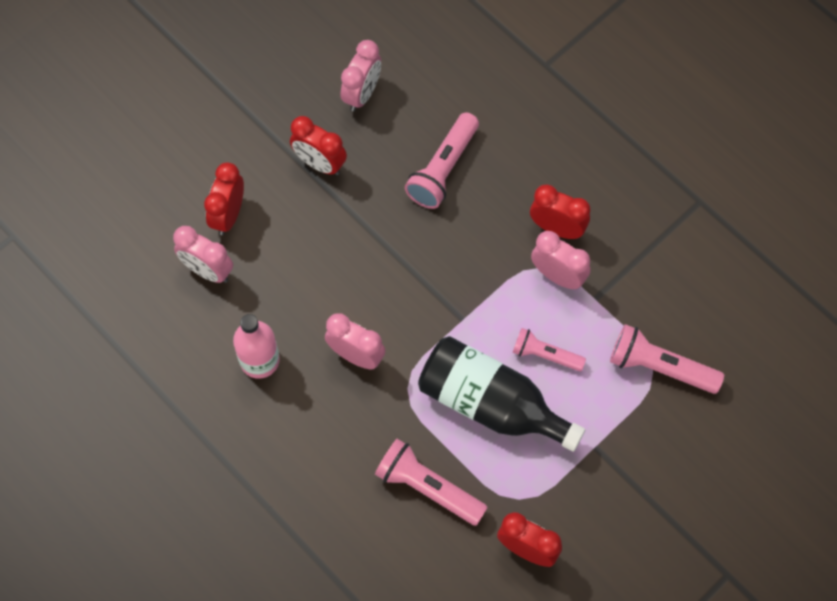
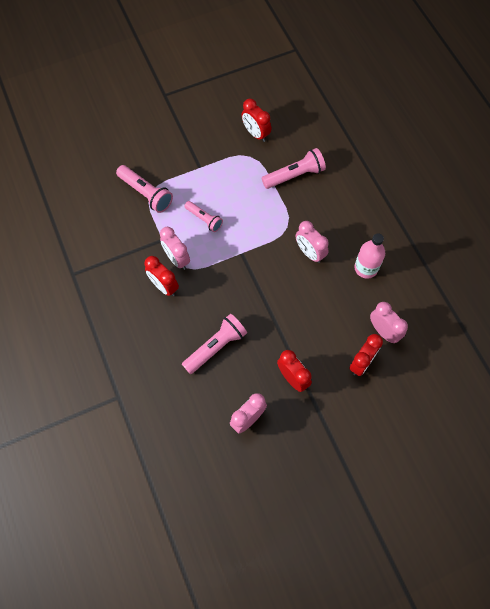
camera: 160 degrees left, 0 degrees up
(428, 488) = (294, 175): pink flashlight -> pink flashlight turned 75 degrees counterclockwise
(491, 404) = (245, 204): black bottle -> none

